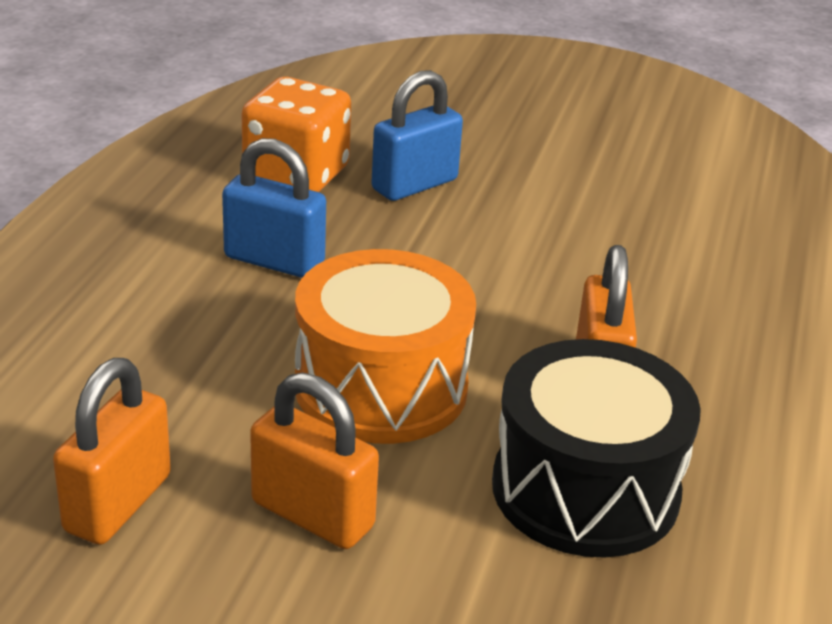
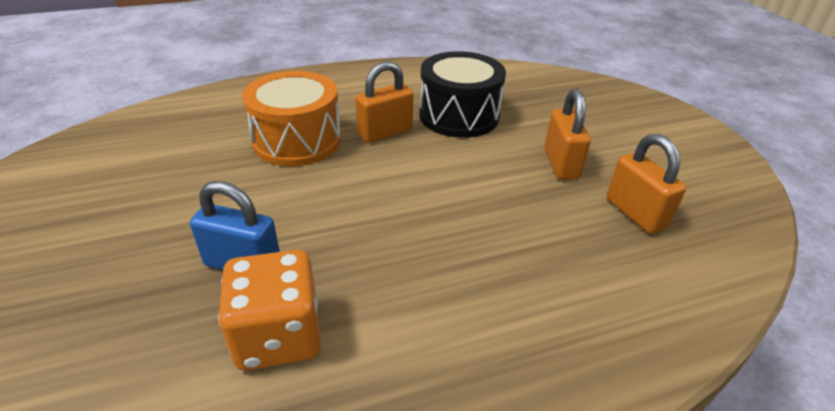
camera: 125 degrees left, 5 degrees up
(118, 503) = (635, 213): orange padlock -> orange padlock turned 75 degrees clockwise
(274, 261) = (407, 276): blue padlock -> none
(381, 387) = (467, 182): orange drum -> orange drum (297, 140)

